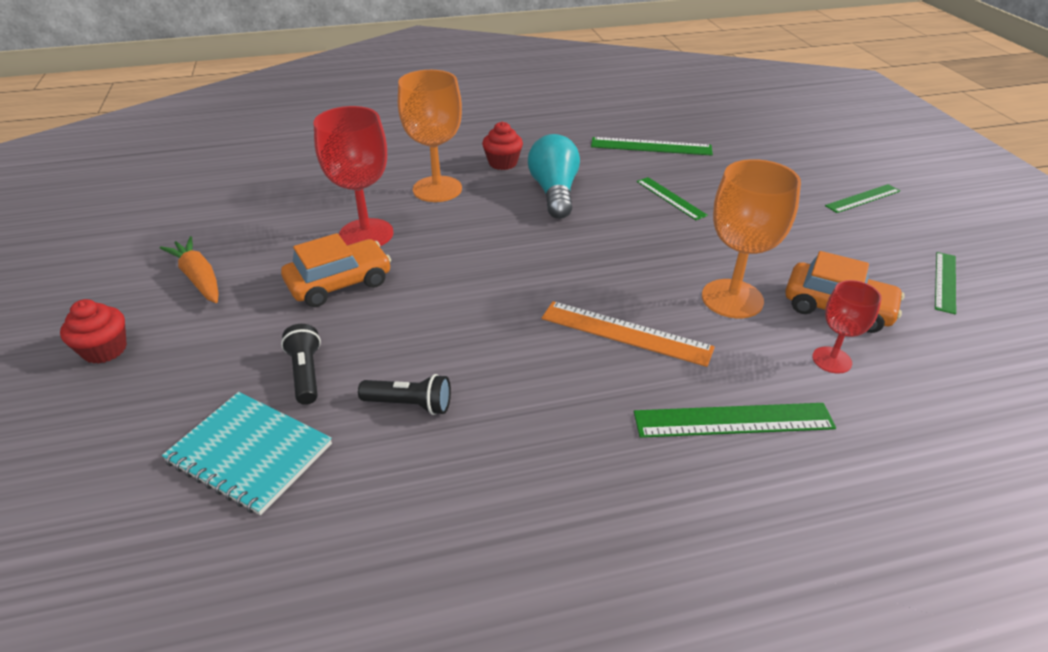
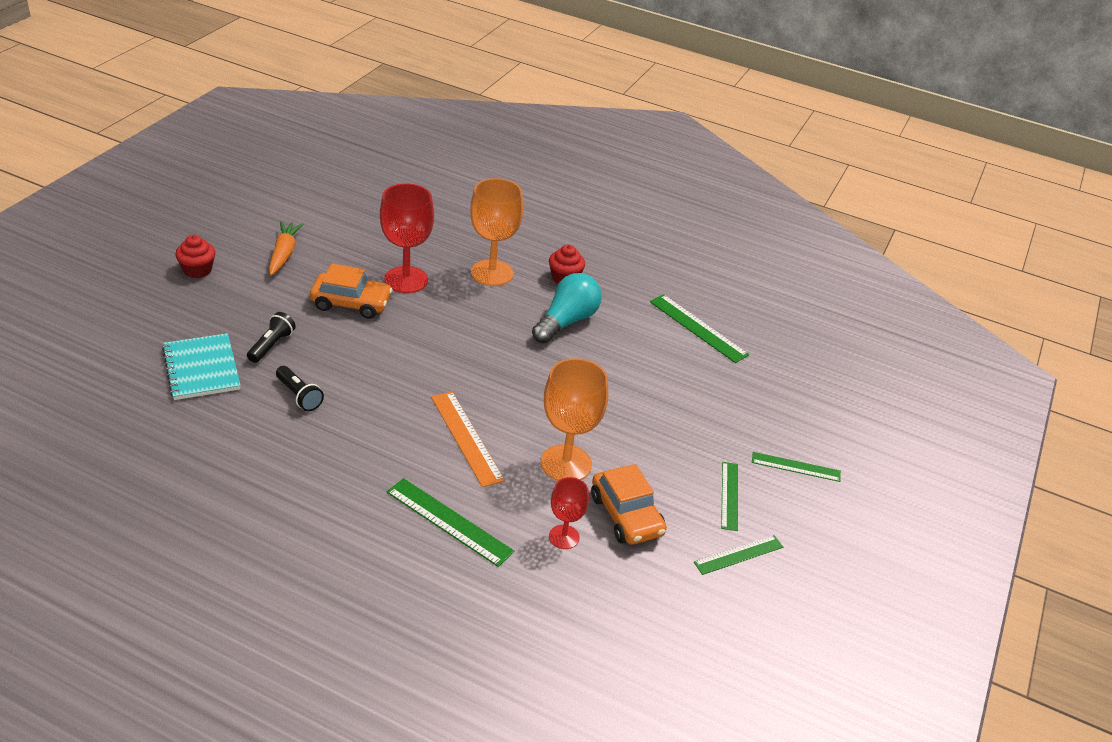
camera: 35 degrees right, 0 degrees up
(670, 198) = (643, 375): green ruler -> green ruler (729, 495)

